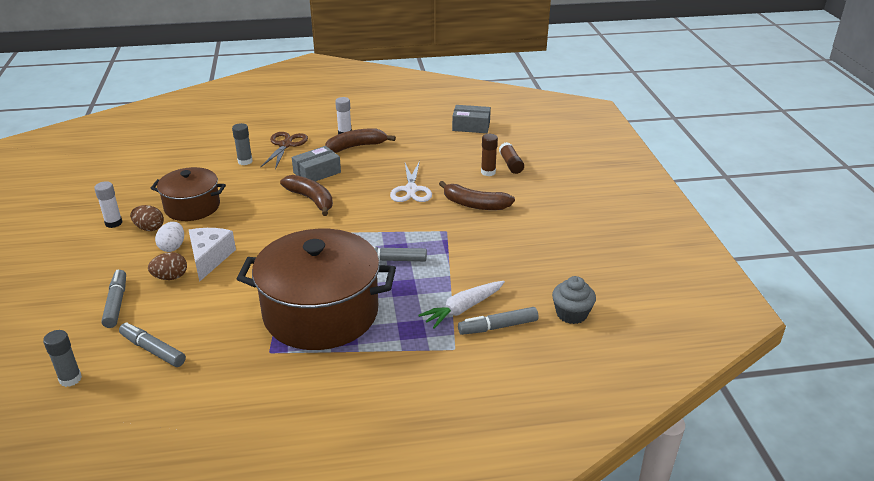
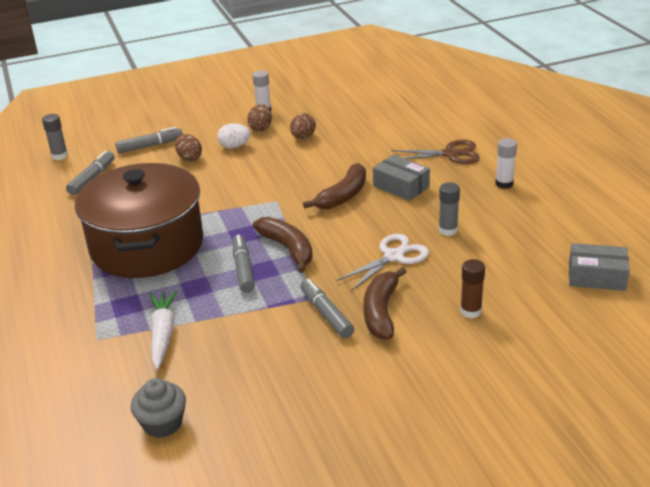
camera: 80 degrees right, 0 degrees up
(192, 207) = (303, 137): brown pot -> brown egg
(210, 258) = (221, 168): white cheese -> none
(245, 161) = (401, 140): grey glue stick -> grey glue stick (448, 230)
(356, 146) = (476, 198): brown banana -> brown banana (288, 249)
(411, 190) = (394, 256): white scissors -> white scissors turned 150 degrees clockwise
(463, 309) = (163, 334): white carrot -> white carrot turned 45 degrees clockwise
(471, 126) = (596, 277): grey box -> grey box turned 75 degrees counterclockwise
(498, 327) = (134, 365): grey marker -> grey marker (326, 314)
(511, 164) = (505, 329): brown glue stick -> none

